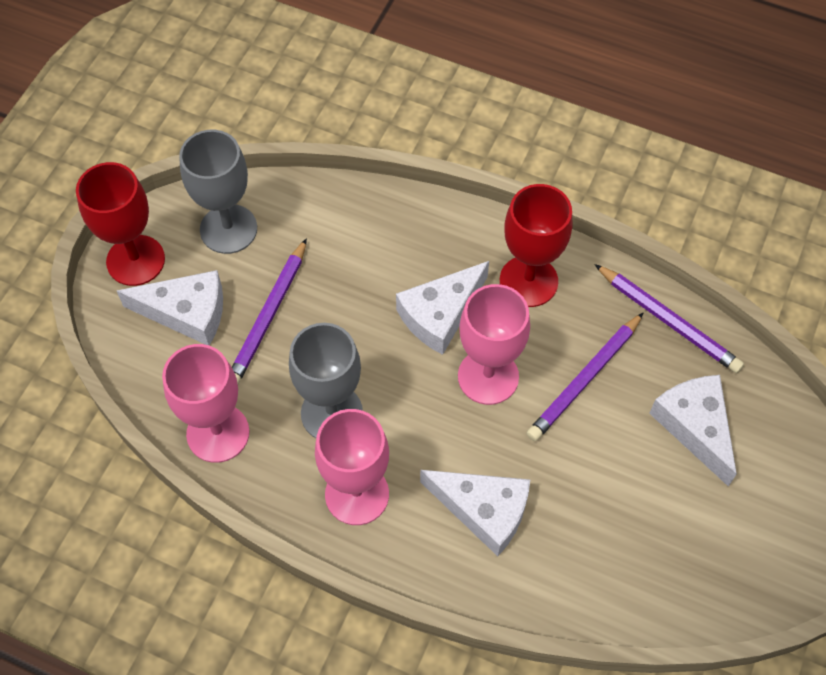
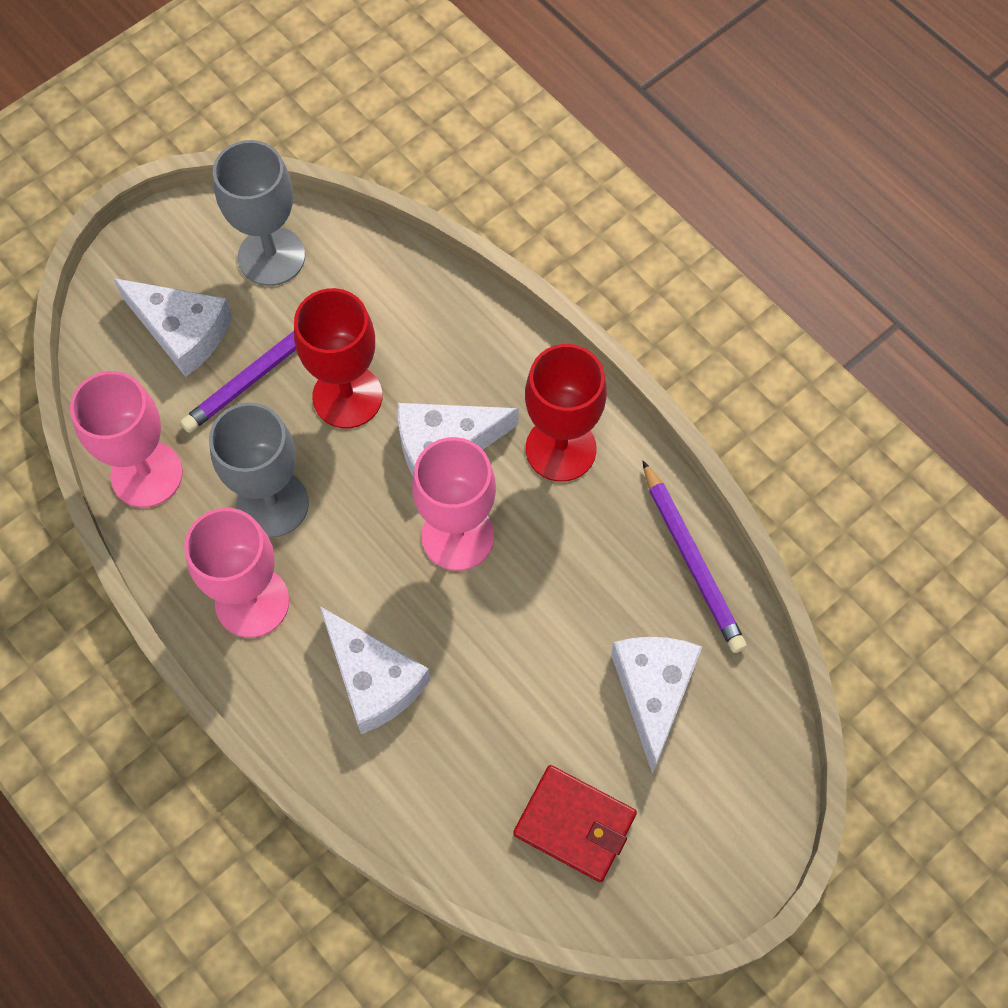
camera: 25 degrees right, 5 degrees up
(135, 260) = (159, 252): red goblet -> red goblet (347, 396)
(584, 379) = (560, 585): purple pencil -> none
(694, 549) = (574, 824): none -> red wallet

